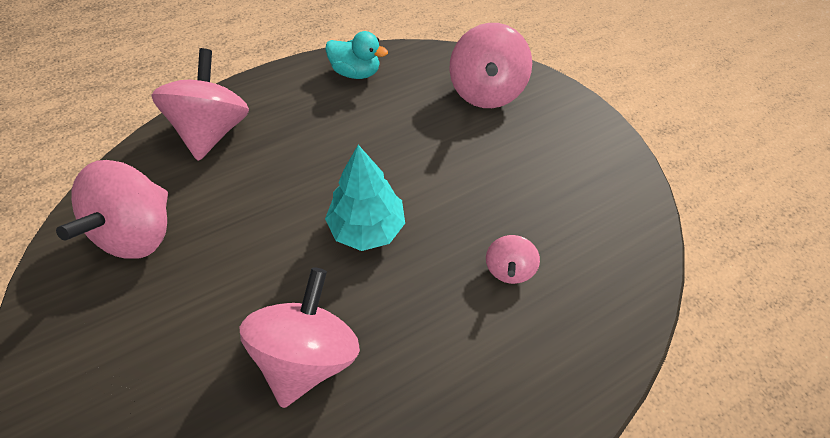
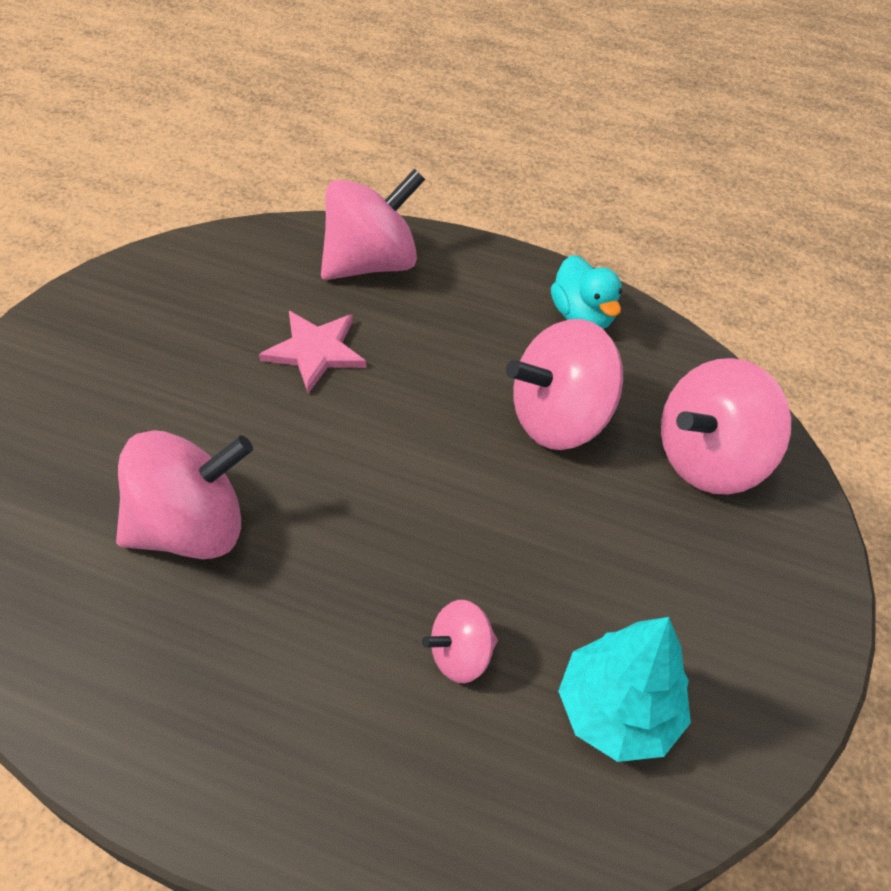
camera: 50 degrees right, 5 degrees down
(140, 231) = (208, 301): pink spinning top -> pink spinning top (559, 418)
(247, 201) = (315, 351): none -> pink star
(367, 227) = (382, 474): turquoise tree -> turquoise tree (617, 710)

